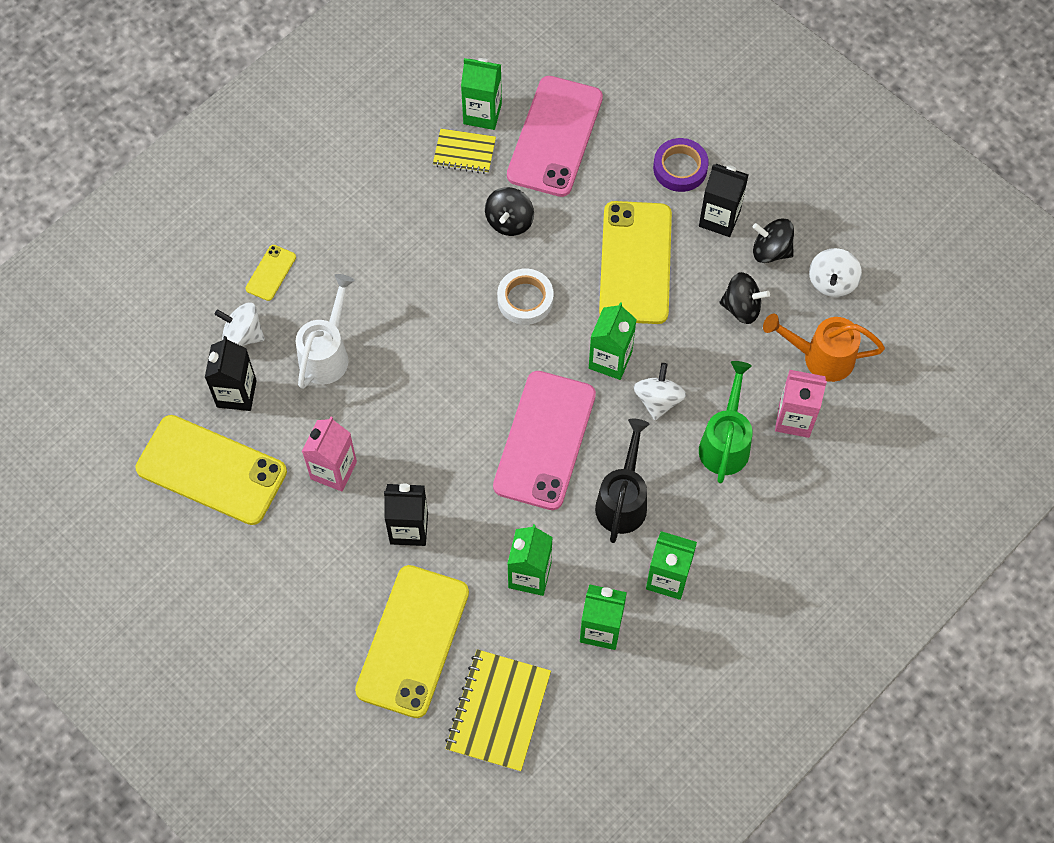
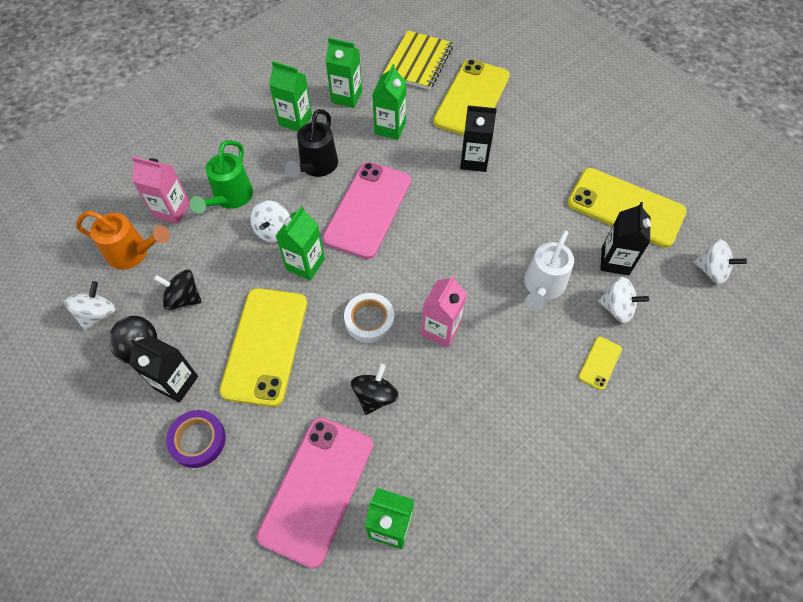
camera: 175 degrees left, 5 degrees down
(122, 390) = (711, 270): none -> white spinning top
(333, 470) = (531, 201): pink carton -> pink carton (441, 329)
(464, 152) = (413, 478): yellow notebook -> none

